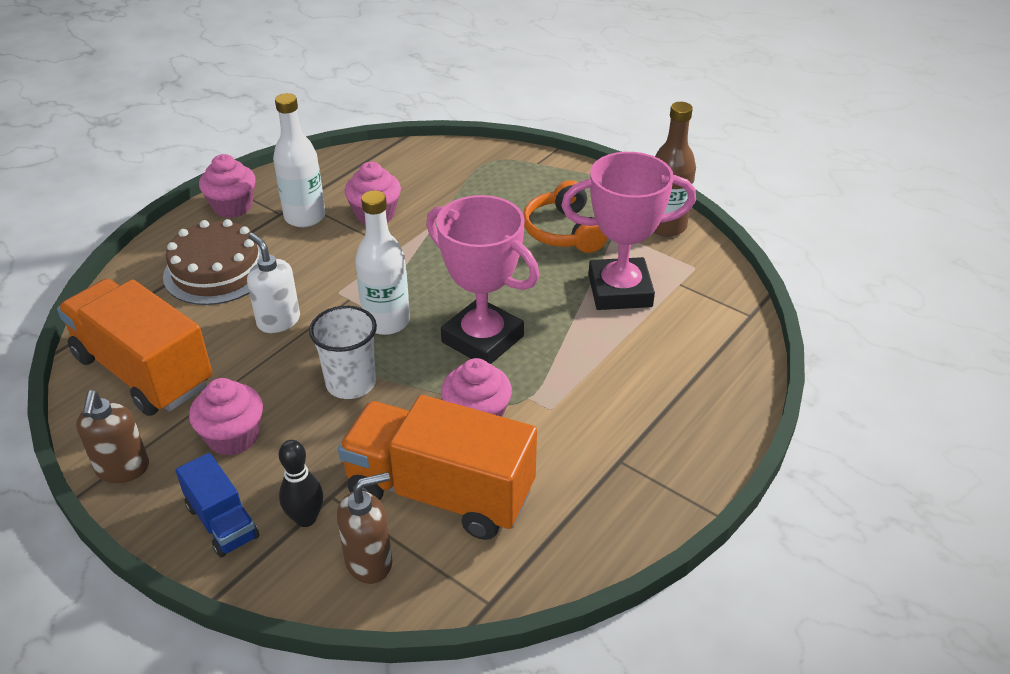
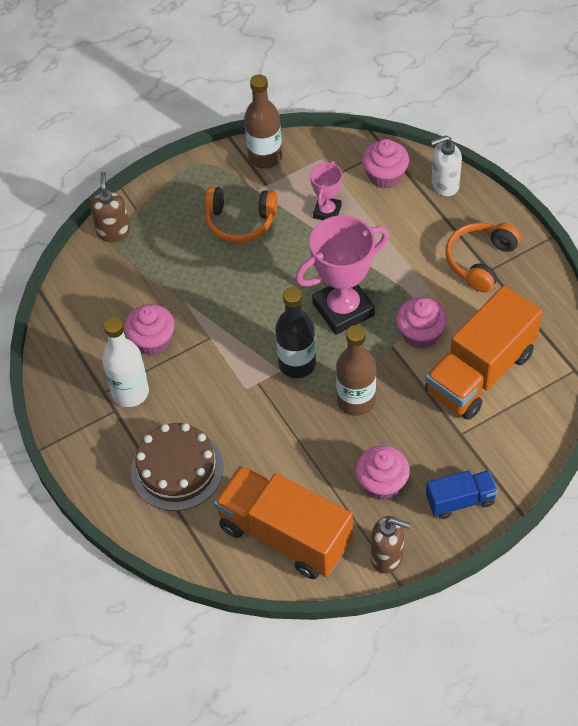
camera: 65 degrees left, 15 degrees up
(144, 371) = (284, 535): orange truck -> orange truck turned 60 degrees clockwise
(232, 206) = (85, 444): pink cupcake -> pink cupcake (385, 176)
(278, 321) = (264, 435): white soap dispenser -> white soap dispenser (444, 185)
(306, 518) = (475, 452): black bowling pin -> none
(351, 383) = (356, 401): white cup -> brown bottle
(369, 562) = (523, 424): brown soap dispenser -> brown soap dispenser (113, 232)
(386, 322) = (297, 364): white bottle -> black bottle
(620, 291) = (327, 212): pink trophy -> pink trophy, size x0.53
(628, 447) = (480, 261): none -> orange headphones

